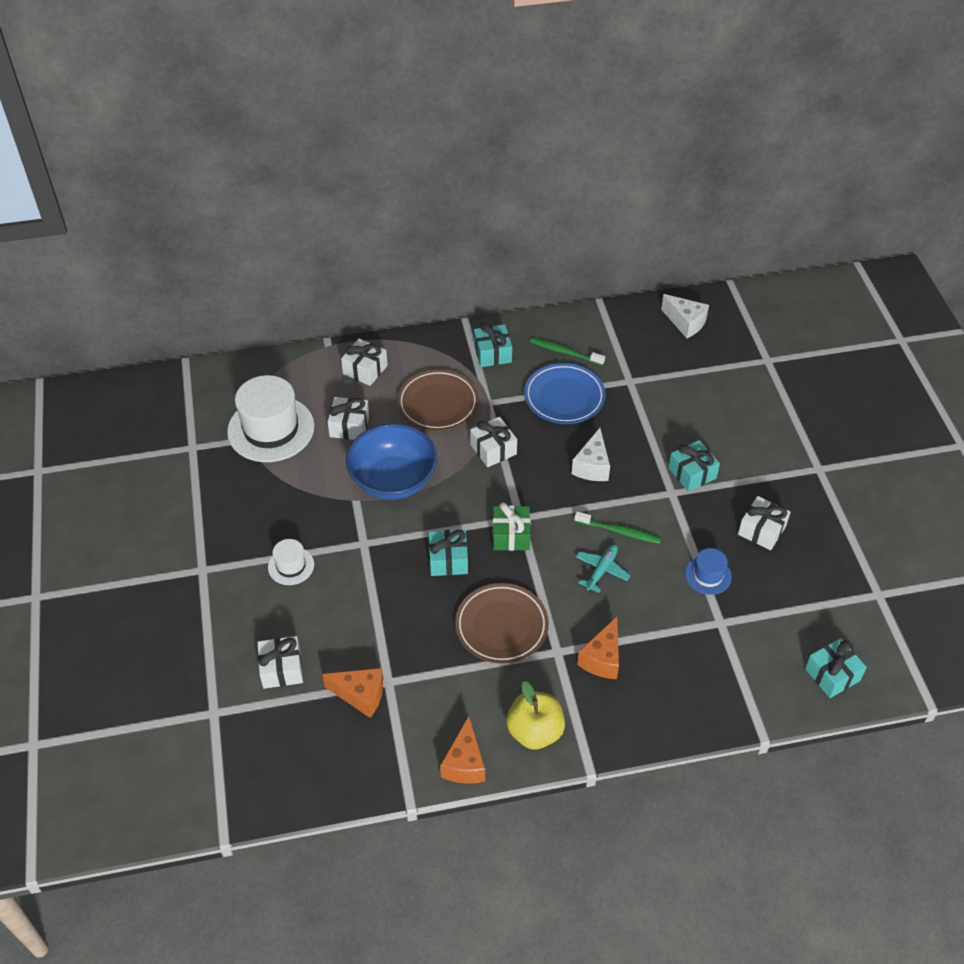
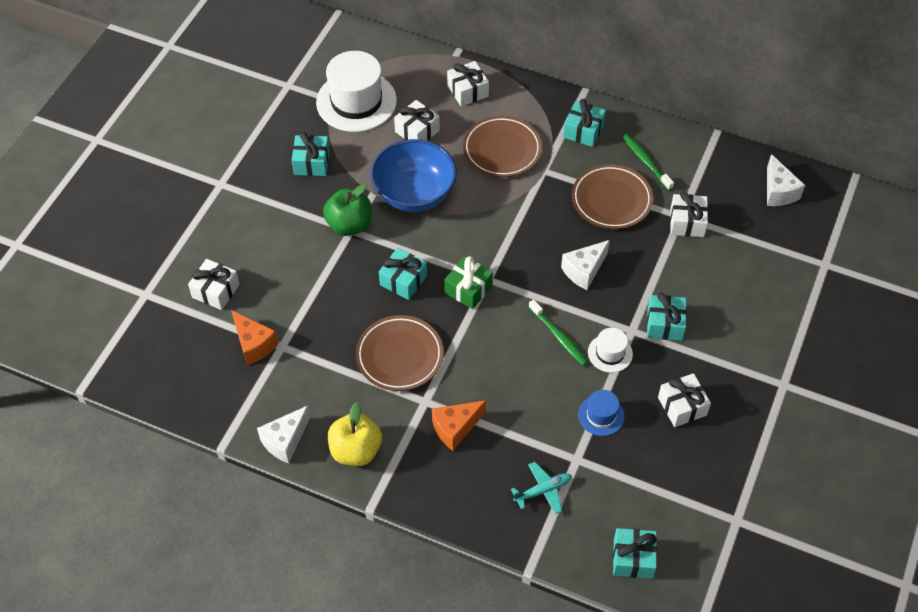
camera: 35 degrees right, 5 degrees up
(275, 504) = (311, 163): none -> turquoise gift
(291, 566) = (284, 217): white hat -> white hat (610, 353)
(358, 539) = (349, 225): none -> green apple
(465, 763) = (285, 441): orange cheese -> white cheese
(493, 449) = (514, 212): white gift -> white gift (687, 222)
(564, 397) = (611, 200): blue plate -> brown plate
(601, 570) = (516, 359): turquoise plane -> turquoise plane (543, 490)

